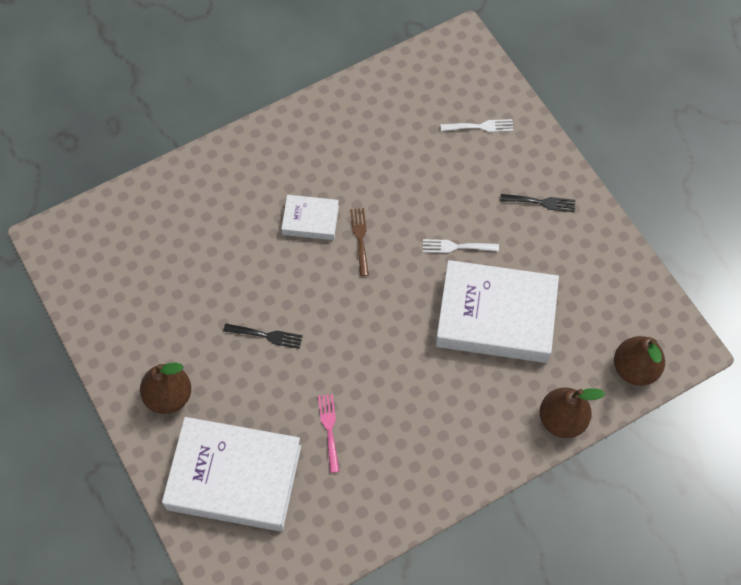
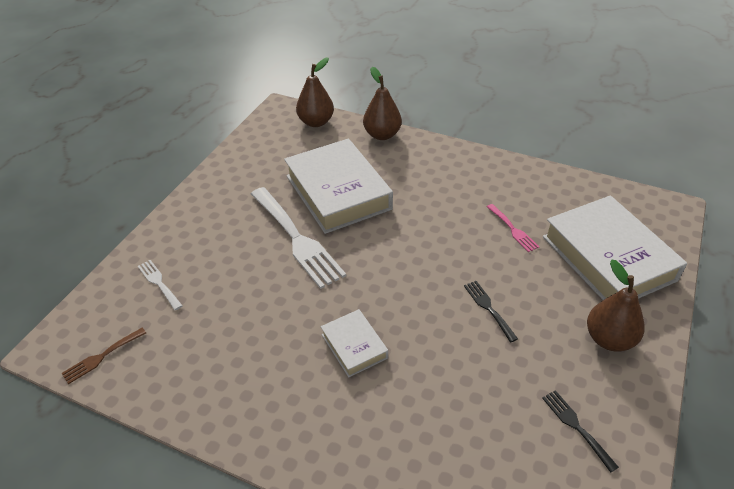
camera: 125 degrees left, 20 degrees down
(329, 429) = (513, 229): pink fork -> pink fork turned 75 degrees counterclockwise
(360, 238) = (341, 300): brown fork -> brown fork (101, 357)
(456, 247) = (297, 239): white fork -> white fork, size x2.14
(541, 202) = (215, 213): black fork -> black fork (576, 426)

